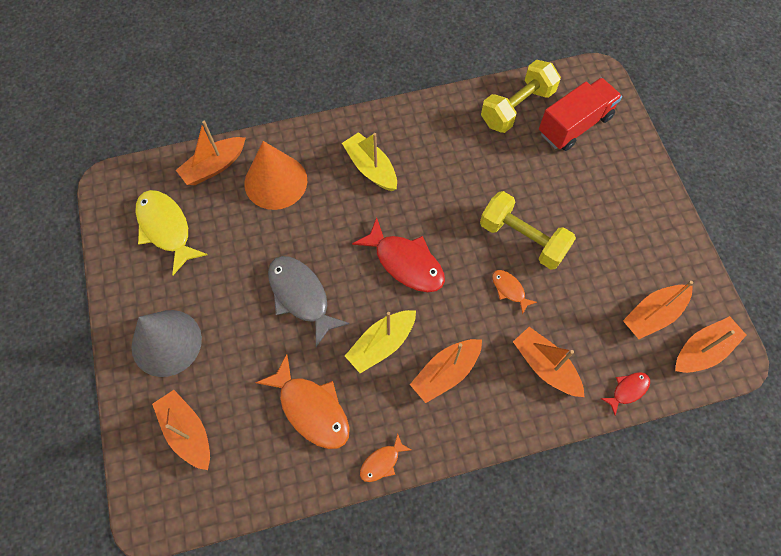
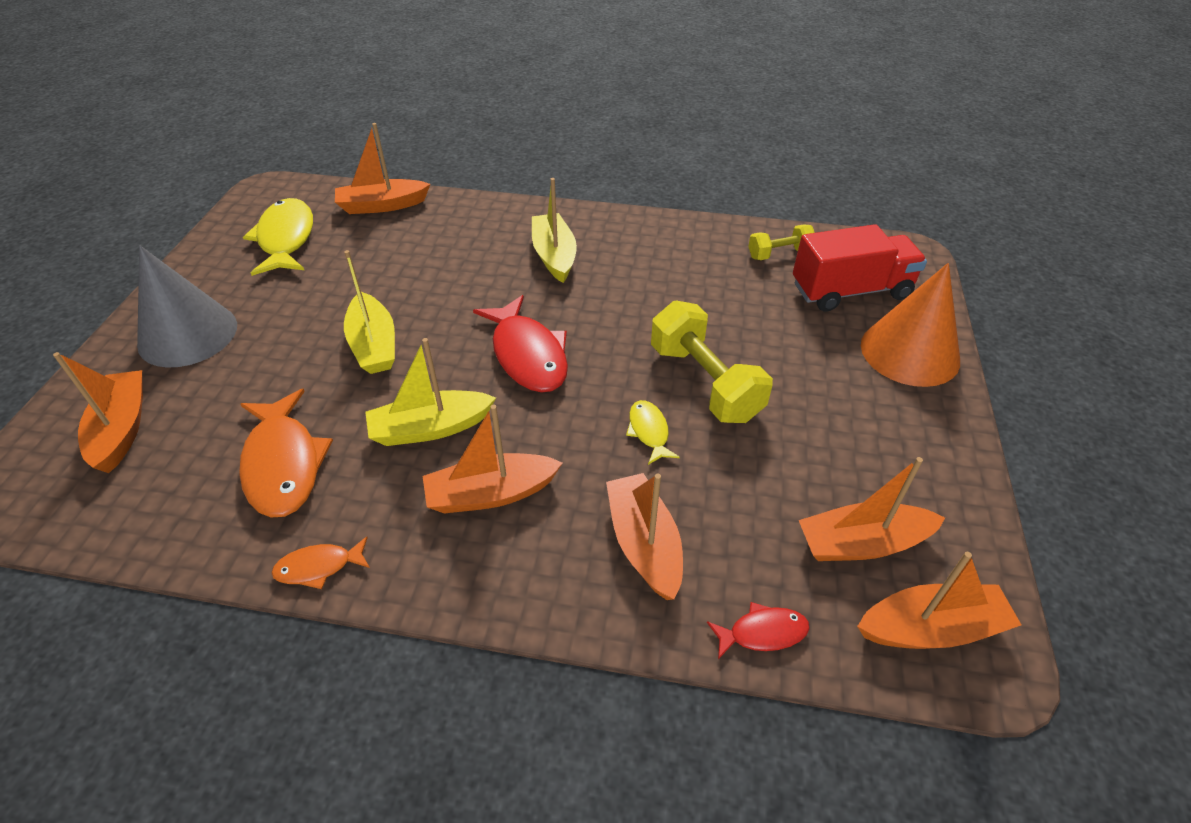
camera: 25 degrees right, 20 degrees down
(275, 181) = (436, 236): orange cone -> orange cone (909, 352)
(301, 296) = (374, 344): grey fish -> yellow boat
(509, 290) = (649, 431): orange fish -> yellow fish
(517, 107) = (779, 254): yellow dumbbell -> yellow dumbbell, size x0.55

